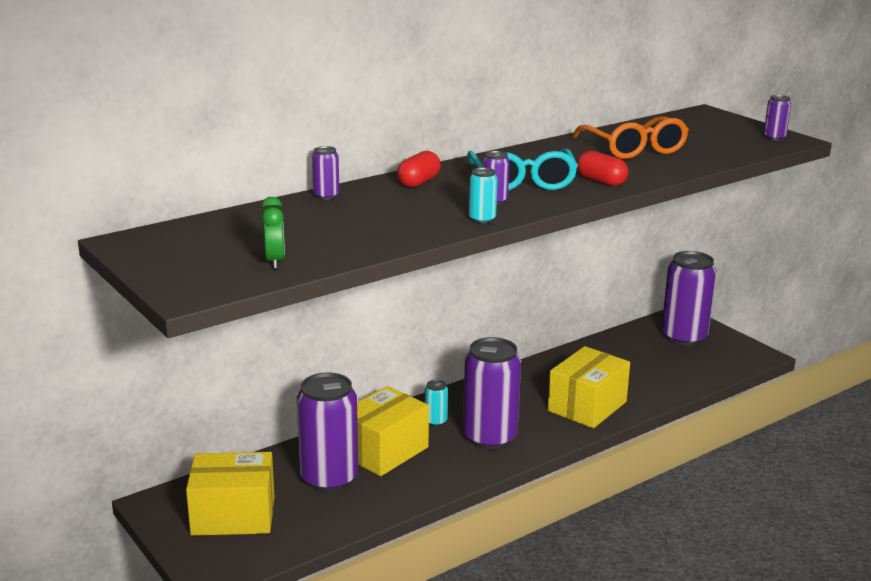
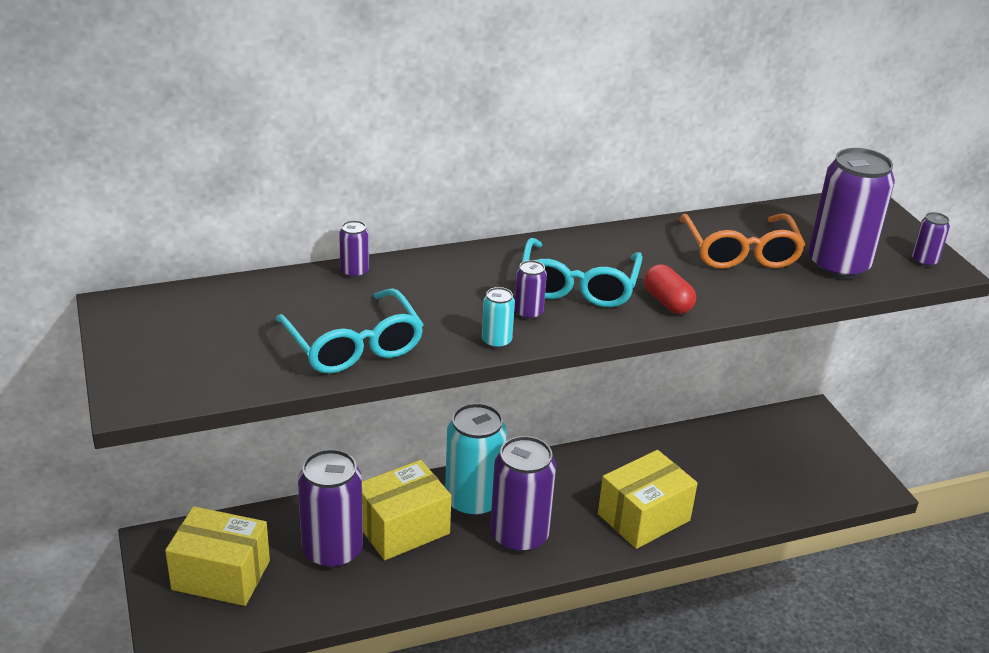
camera: 15 degrees right, 10 degrees up
(274, 261) = (244, 366): green clock -> none
(363, 237) = (354, 346): none -> turquoise glasses
(418, 182) = (464, 267): red capsule -> none
(435, 421) = (473, 501): turquoise can -> turquoise can, size x2.33
(684, 337) = (800, 444): purple can -> purple can (838, 265)

